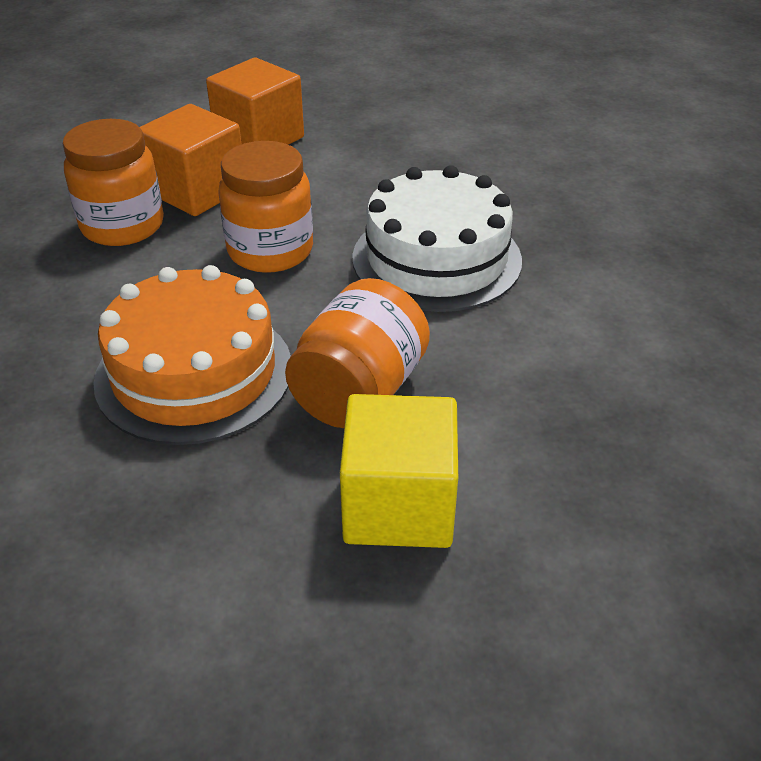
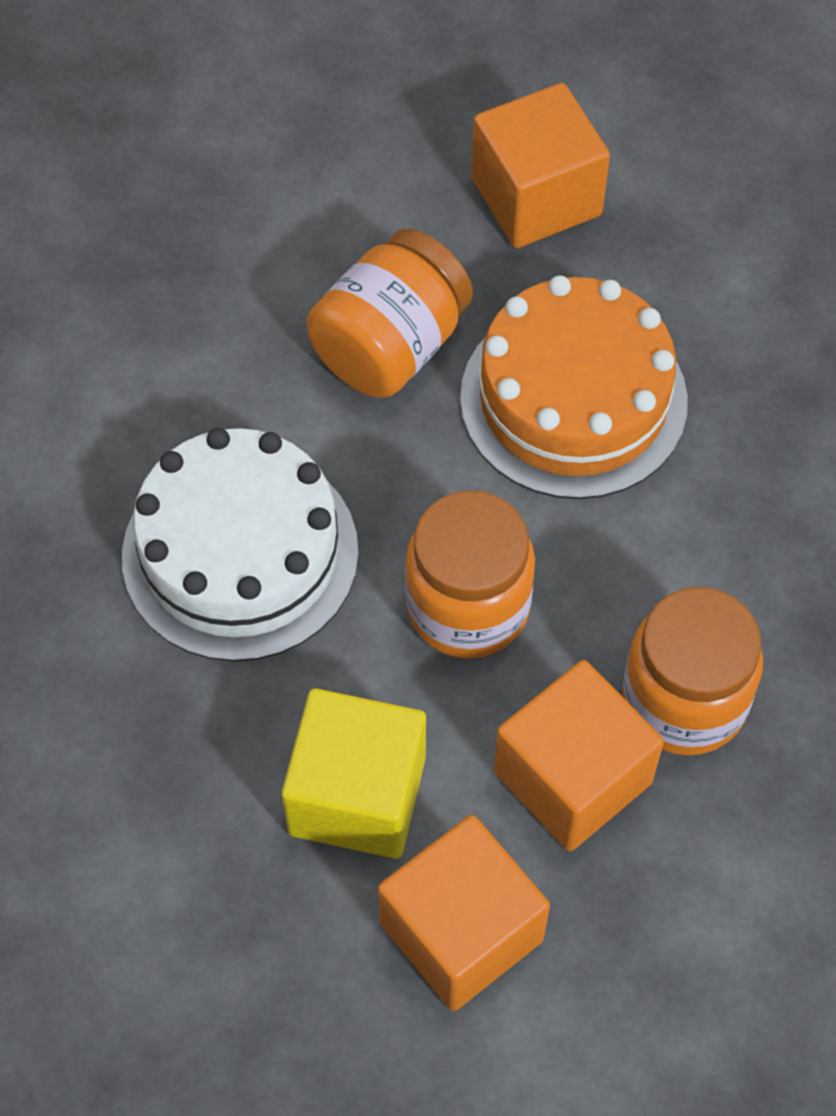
camera: 170 degrees left, 20 degrees up
(233, 541) = (536, 197): none -> orange cube
(399, 505) = (379, 209): yellow cube -> yellow cube (357, 795)

